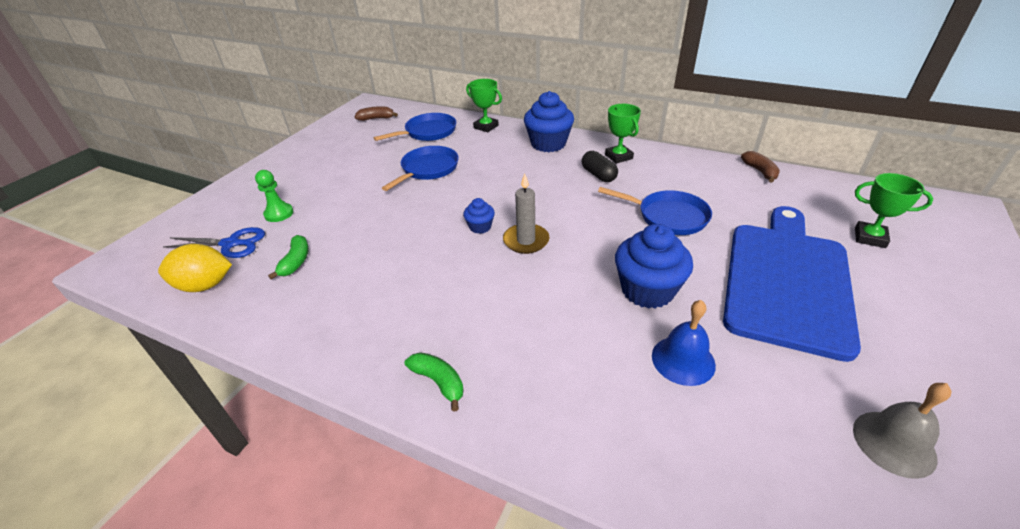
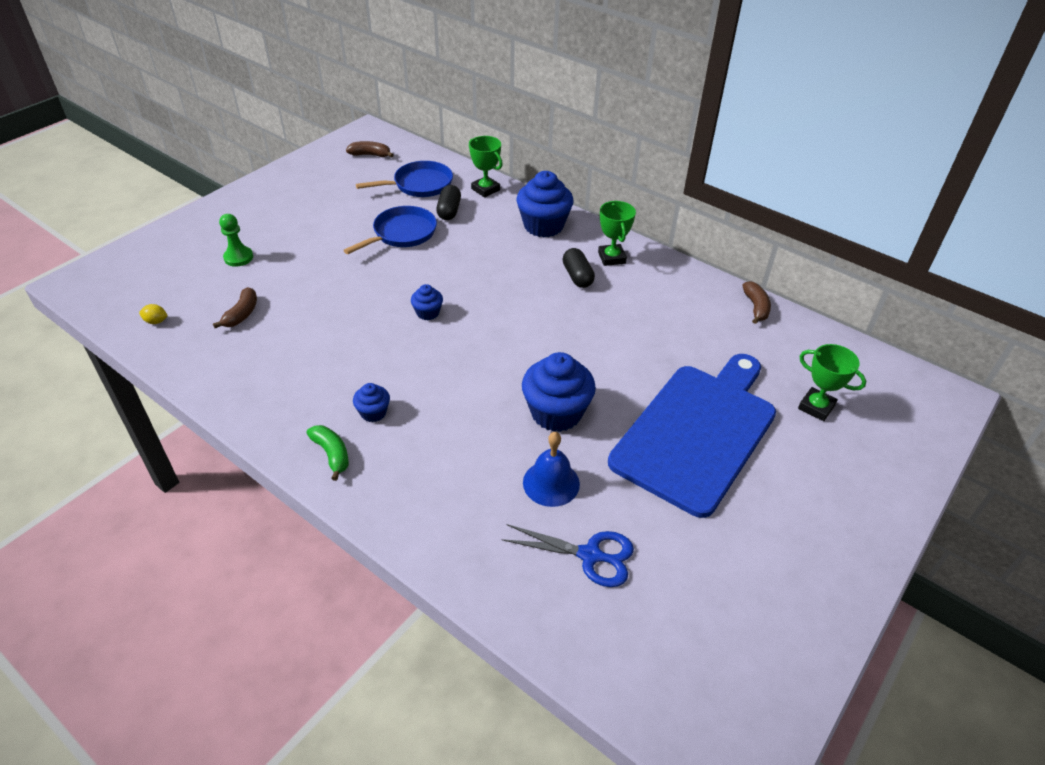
camera: 10 degrees right, 5 degrees up
(205, 285) = (156, 321): yellow lemon -> yellow lemon, size x0.45
(231, 244) = (187, 282): blue scissors -> blue scissors (590, 555)
(296, 262) = (242, 314): green banana -> brown banana
(462, 146) = (449, 211): none -> black capsule
(466, 328) = (373, 412): none -> blue cupcake
(526, 241) = (466, 337): grey candle -> none
(668, 216) = (622, 340): blue pan -> none
(894, 443) = (687, 589): grey bell -> none

